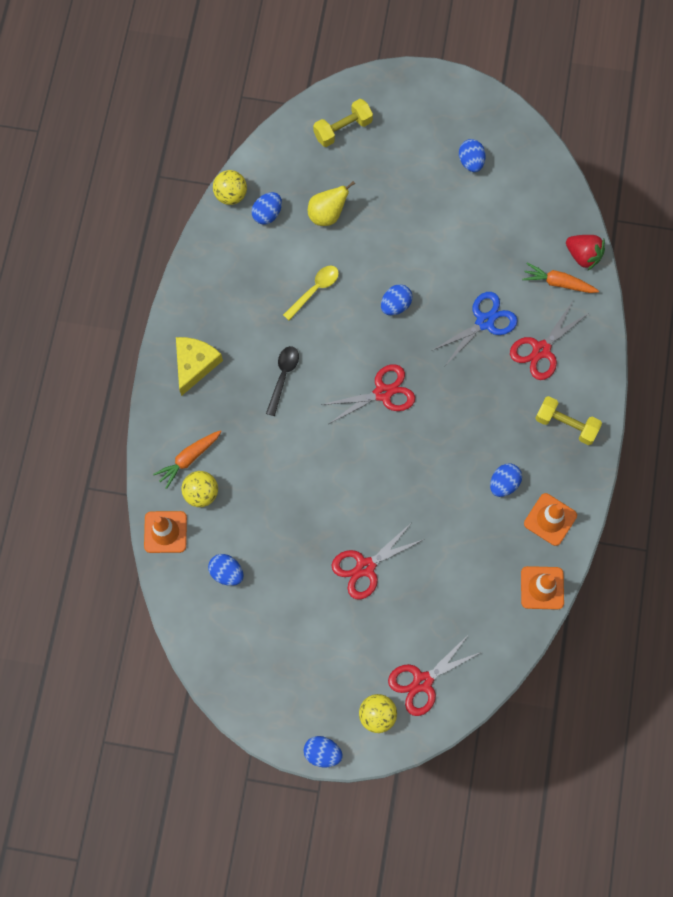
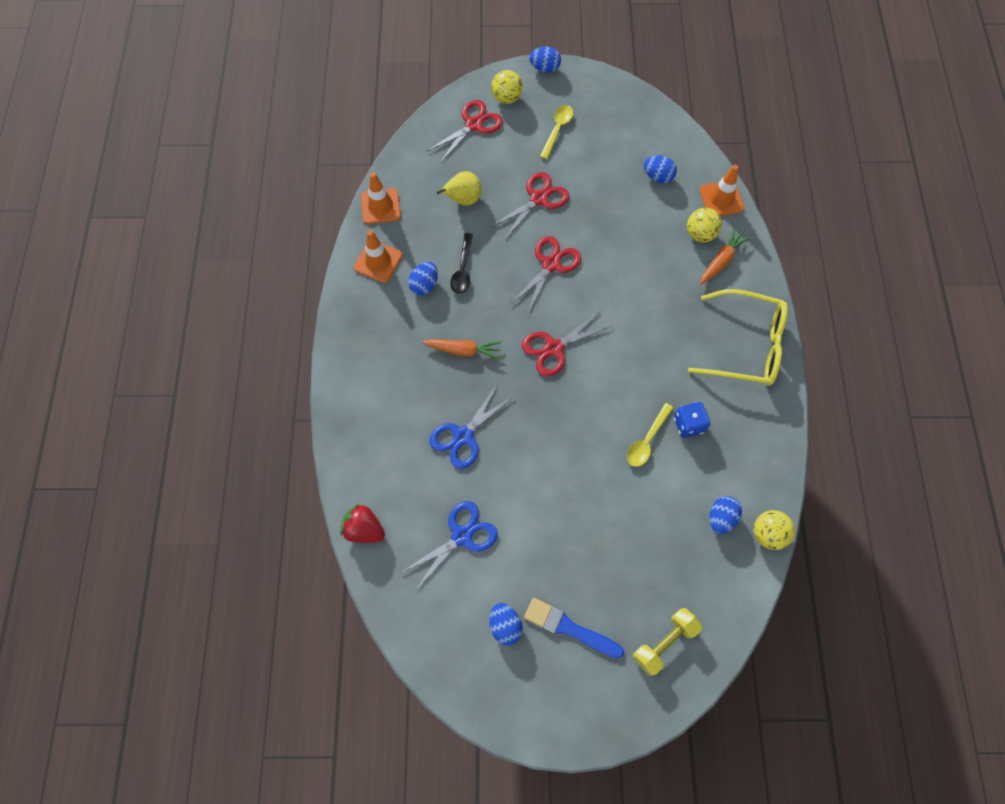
camera: 170 degrees right, 5 degrees down
(195, 364) = (744, 345): yellow cheese -> yellow glasses
(272, 298) = (688, 424): none -> blue dice
(283, 376) = (655, 348): black spoon -> black spoon (463, 270)
(326, 657) = (557, 129): none -> yellow spoon
(327, 214) = (655, 529): yellow pear -> yellow pear (463, 200)
(395, 305) = (559, 438): blue egg -> none
(418, 151) = (569, 628): none -> blue brush
(497, 236) = (461, 536): none -> blue scissors
(541, 350) = (401, 417): red scissors -> red scissors (551, 264)
(558, 283) = (389, 492): orange carrot -> orange carrot (463, 350)
(566, 424) = (369, 347): yellow dumbbell -> none

